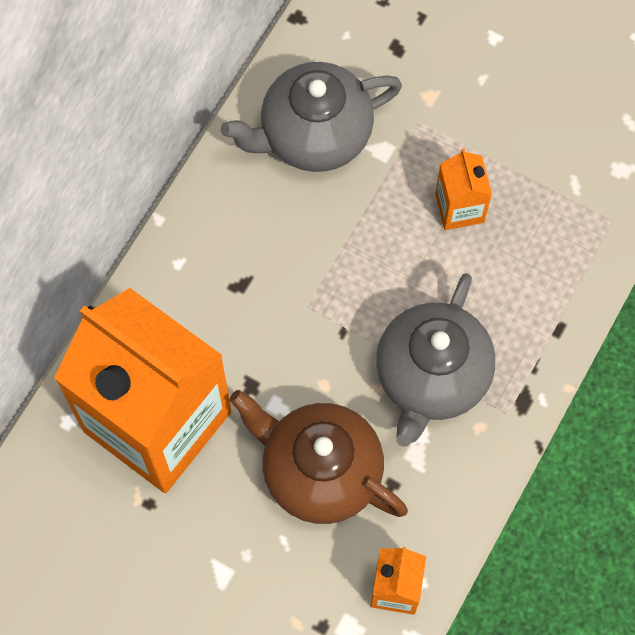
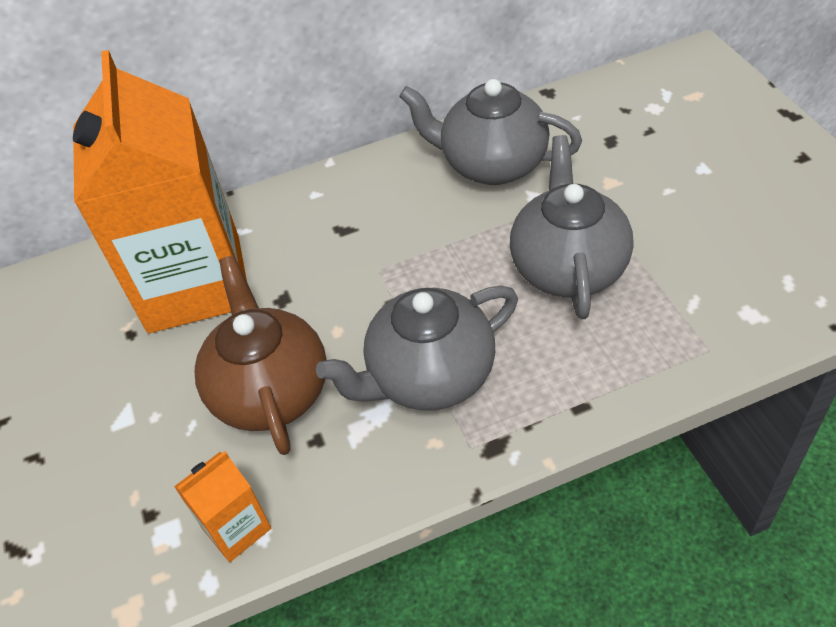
camera: 45 degrees right, 20 degrees down
(459, 208) = (568, 267): orange carton -> grey teapot

